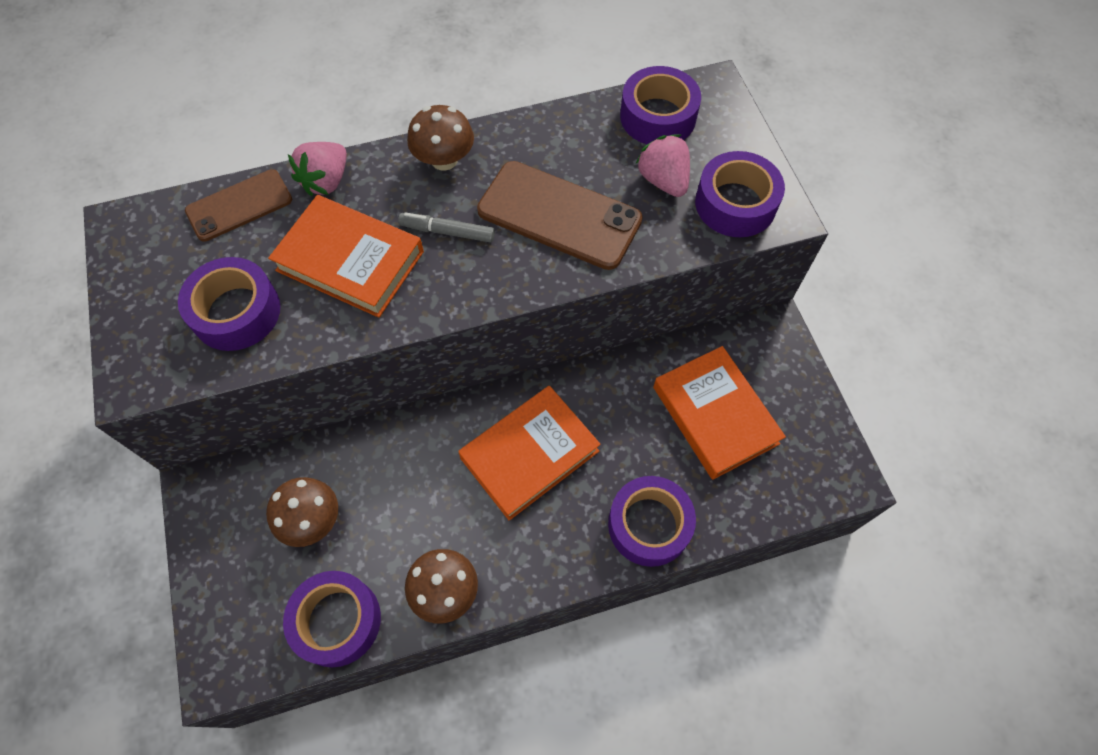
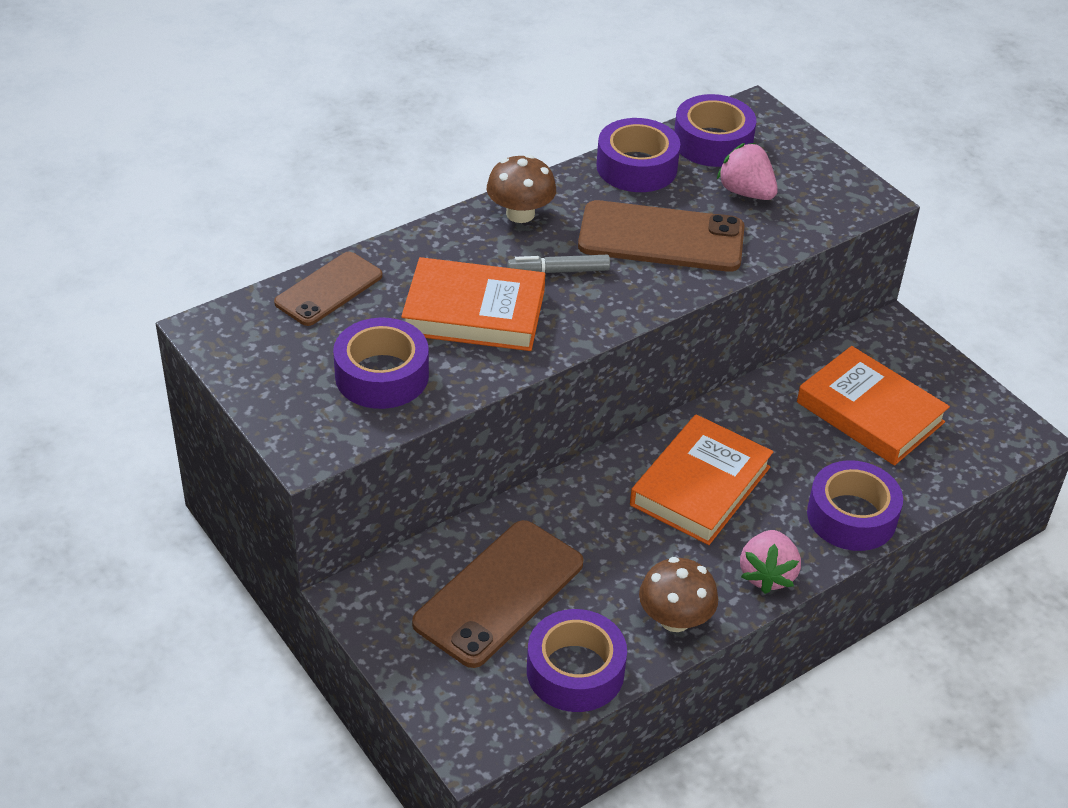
camera: 20 degrees left, 20 degrees down
(312, 520) = (499, 593): brown mushroom -> brown phone
(326, 181) = (409, 253): pink strawberry -> pink strawberry (767, 575)
(735, 204) = (823, 198): purple tape -> purple tape (636, 167)

